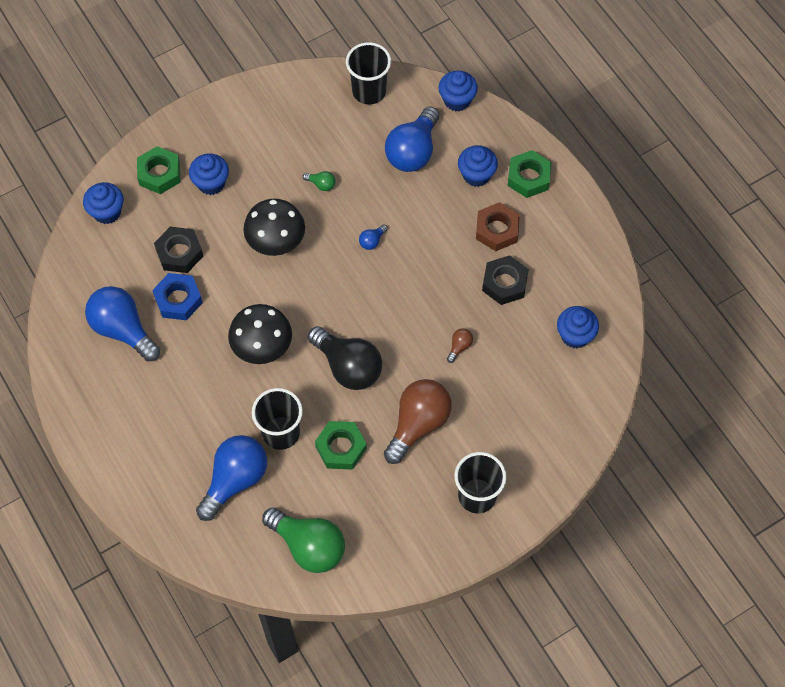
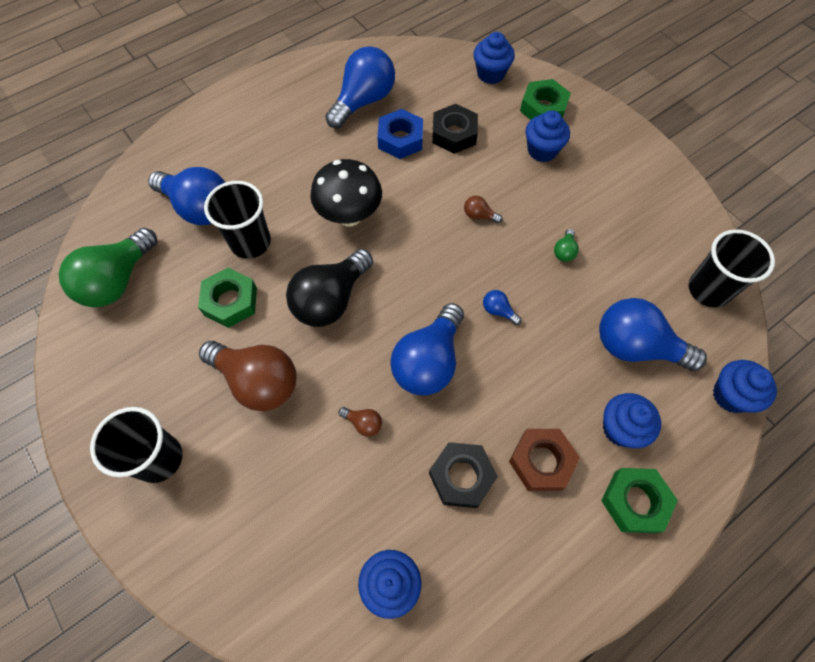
camera: 85 degrees right, 0 degrees up
(276, 243) = (479, 215): black mushroom -> brown light bulb
(412, 296) = (428, 361): none -> blue light bulb

